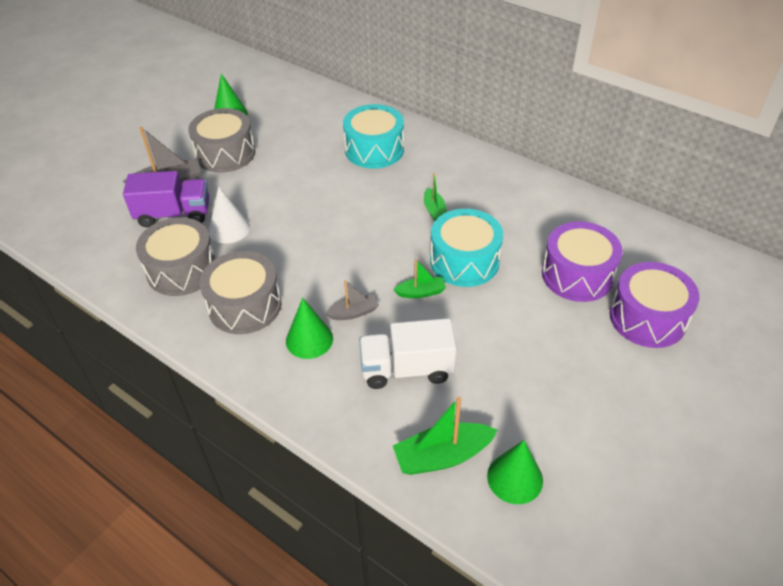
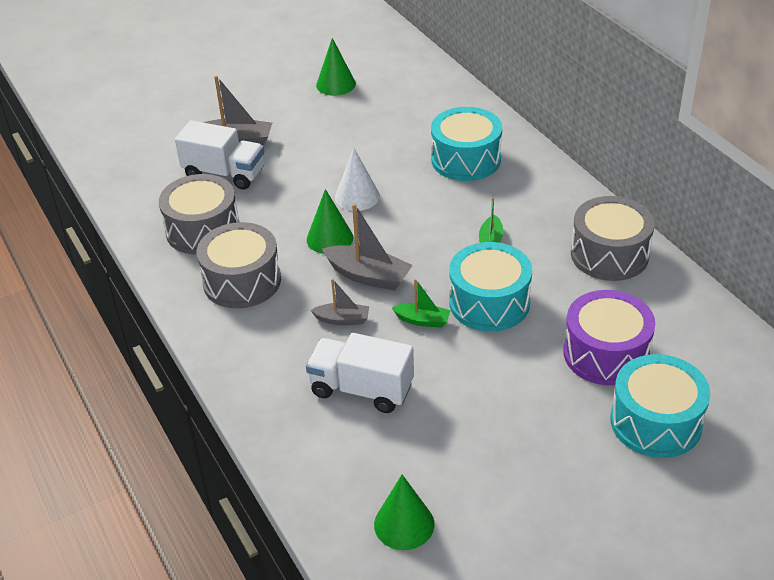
camera: 25 degrees right, 5 degrees down
(174, 214) = (224, 174): purple truck -> white truck
(225, 153) = (308, 125): grey drum -> grey drum (609, 254)
(229, 229) = (269, 202): white cone -> white cone (357, 196)
(309, 339) = (284, 331): green cone -> green cone (330, 238)
(353, 268) = (368, 276): none -> grey boat
(442, 456) = (346, 479): green boat -> none
(647, 318) = (655, 422): purple drum -> turquoise drum

